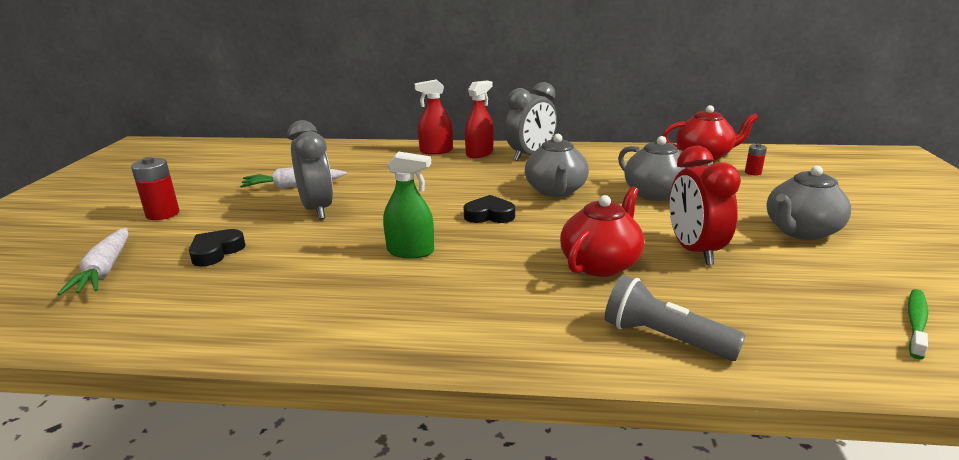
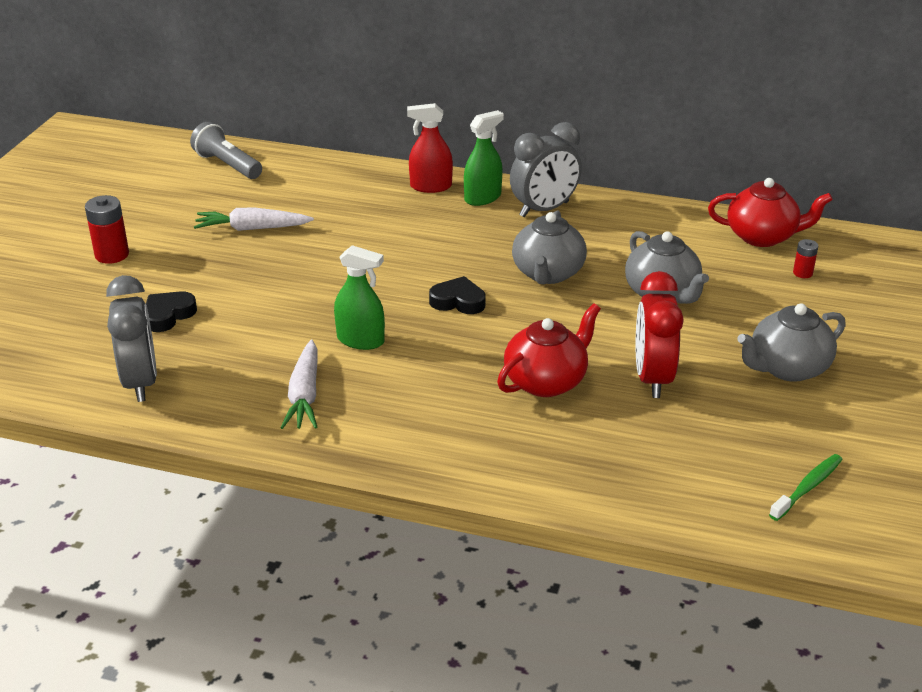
camera: 10 degrees right, 10 degrees up
(105, 270) = (64, 324): white carrot -> white carrot (304, 395)
(317, 209) = (274, 269): grey clock -> grey clock (141, 382)
(479, 153) = (482, 198): red spray bottle -> green spray bottle
(663, 338) = (561, 469): grey flashlight -> grey flashlight (227, 165)

